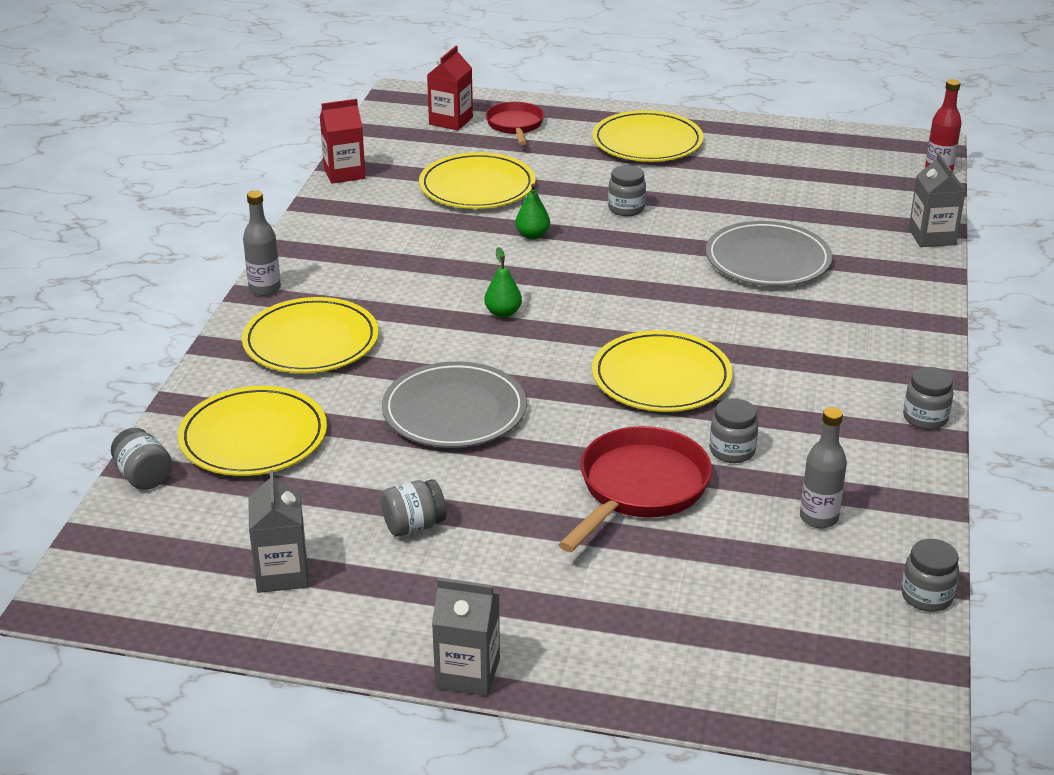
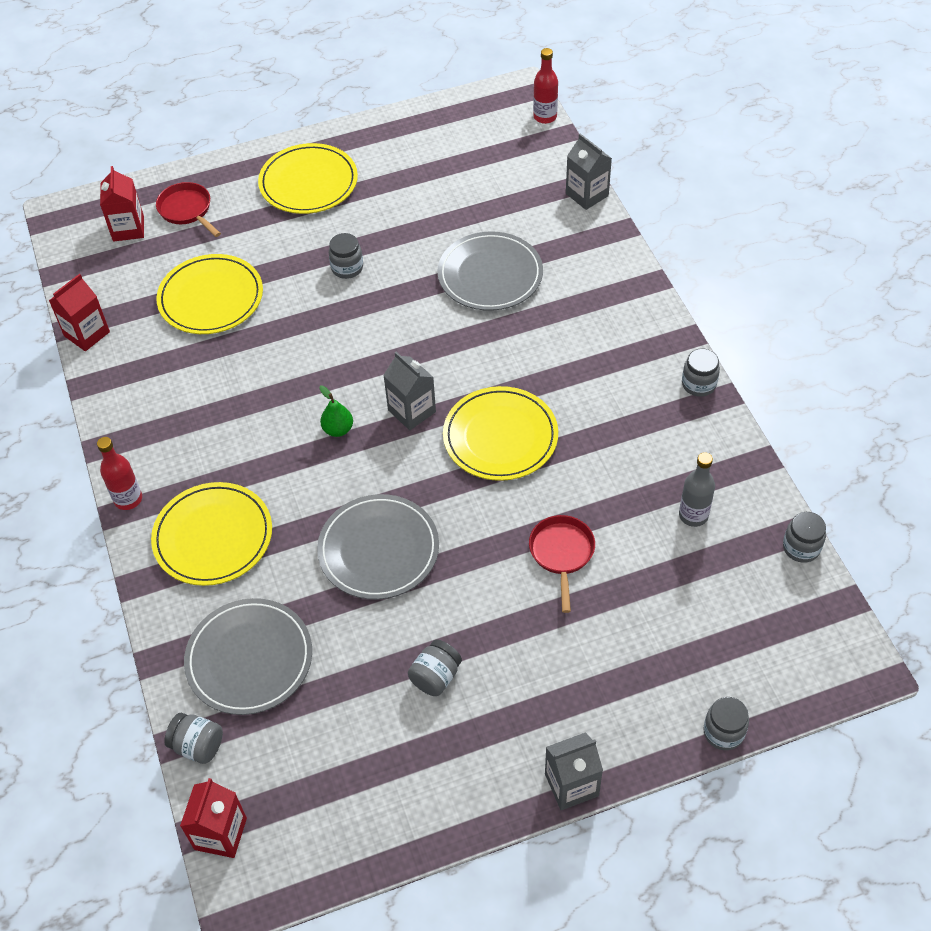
camera: 30 degrees left, 20 degrees up
(96, 547) = (220, 834): none -> red carton
(253, 437) = (249, 659): yellow plate -> grey plate
(265, 288) = (128, 499): grey bottle -> red bottle
(282, 573) = (378, 775): grey carton -> grey carton (412, 411)
(532, 235) = (297, 333): green pear -> none
(639, 488) = (561, 553): red pan -> red pan, size x0.64
(732, 451) = (597, 483): grey jar -> grey jar (723, 732)

